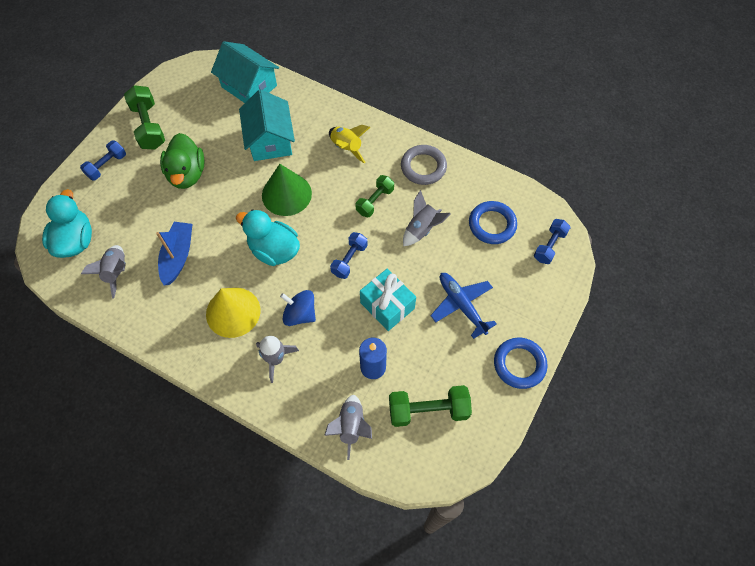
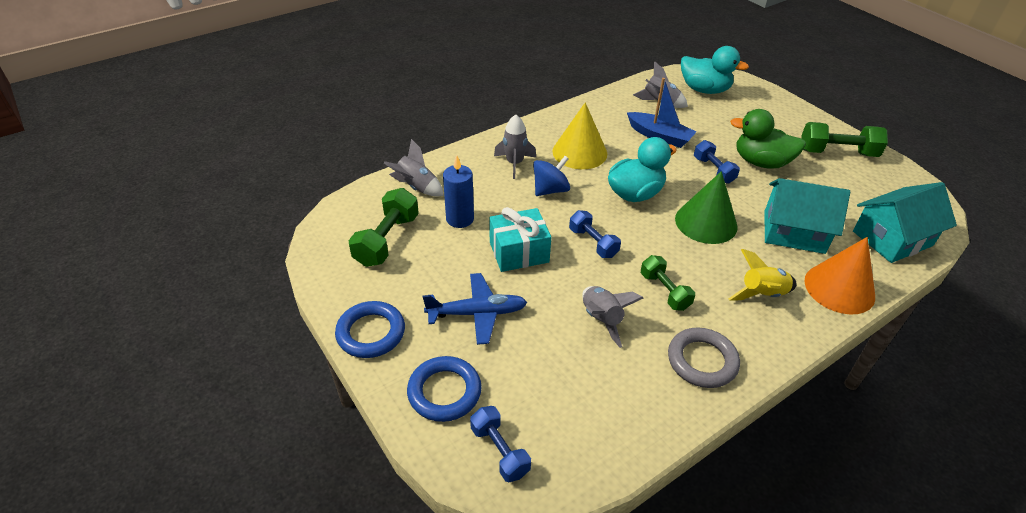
camera: 115 degrees right, 20 degrees down
(107, 166) = (788, 119): blue dumbbell -> blue dumbbell (713, 170)
(317, 109) = (839, 288): none -> orange cone
(492, 224) = (571, 397): blue ring -> blue ring (444, 392)

